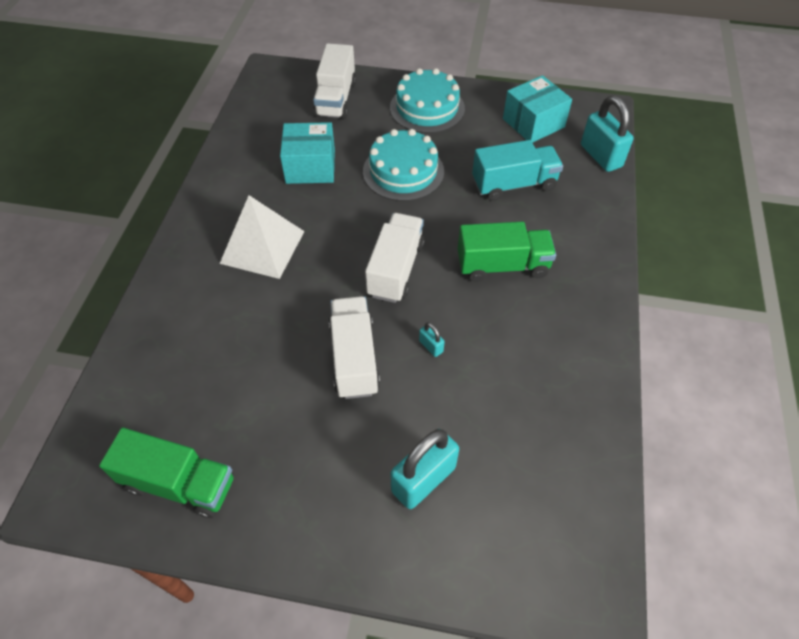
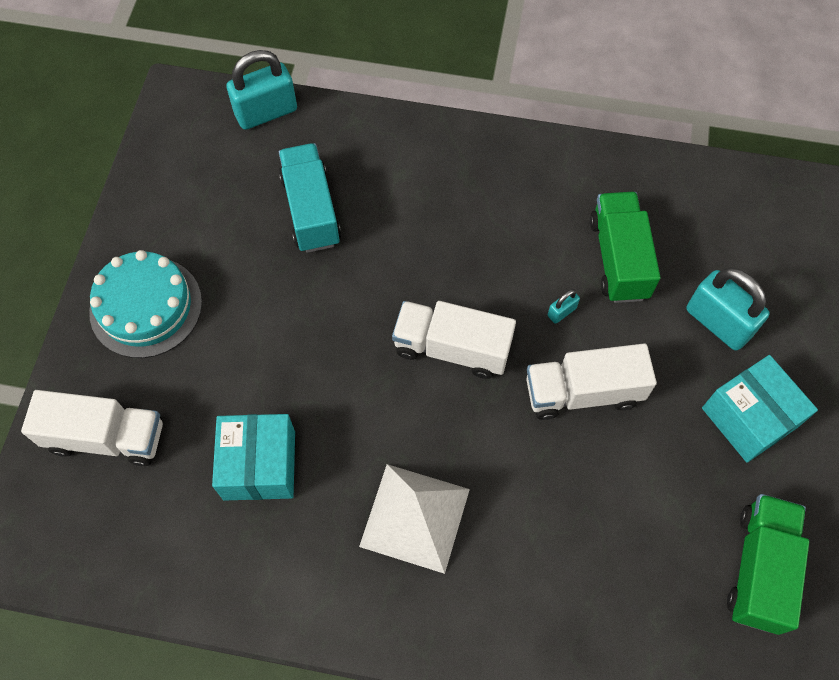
camera: 90 degrees left, 10 degrees up
(403, 171) = (278, 339): turquoise cake -> none
(502, 266) = (444, 233): green truck -> green truck (618, 258)
(533, 123) = (195, 177): turquoise box -> turquoise box (749, 417)

